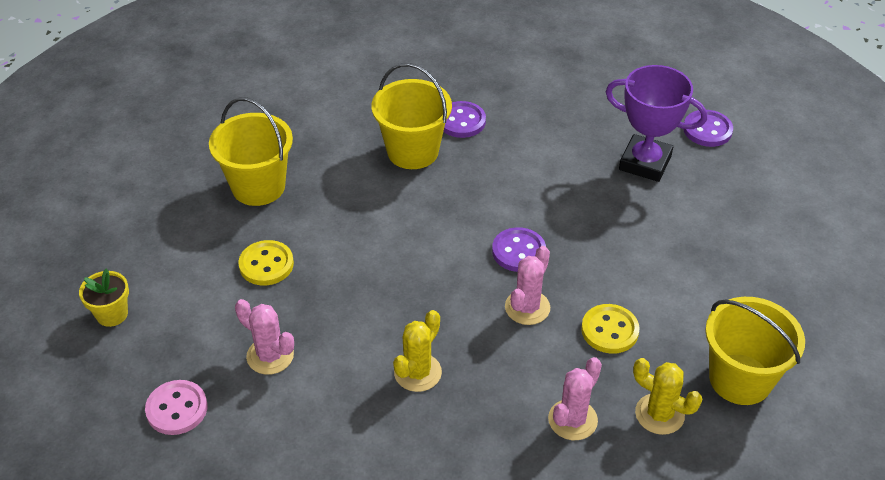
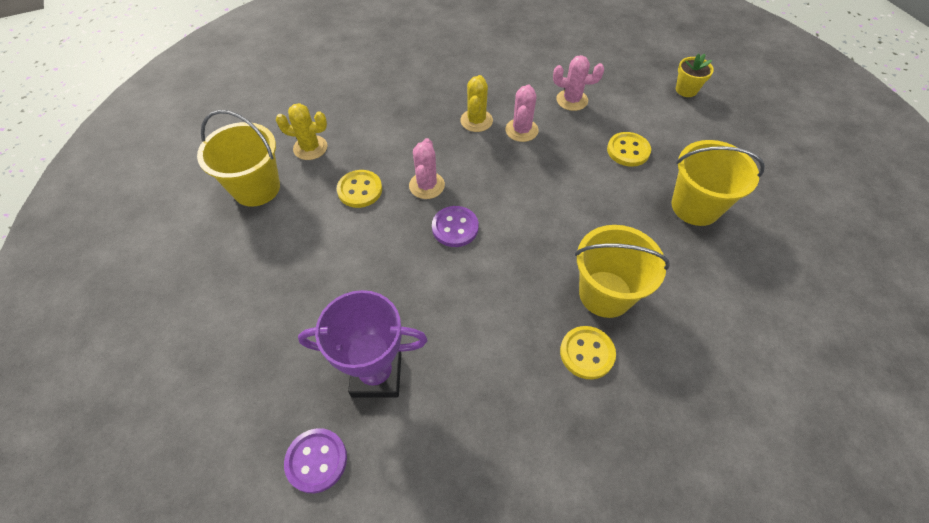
camera: 155 degrees right, 10 degrees up
(177, 409) = (596, 60): pink button -> none
(461, 121) = (587, 353): purple button -> yellow button
(572, 420) = (366, 127): pink cactus -> pink cactus (521, 130)

